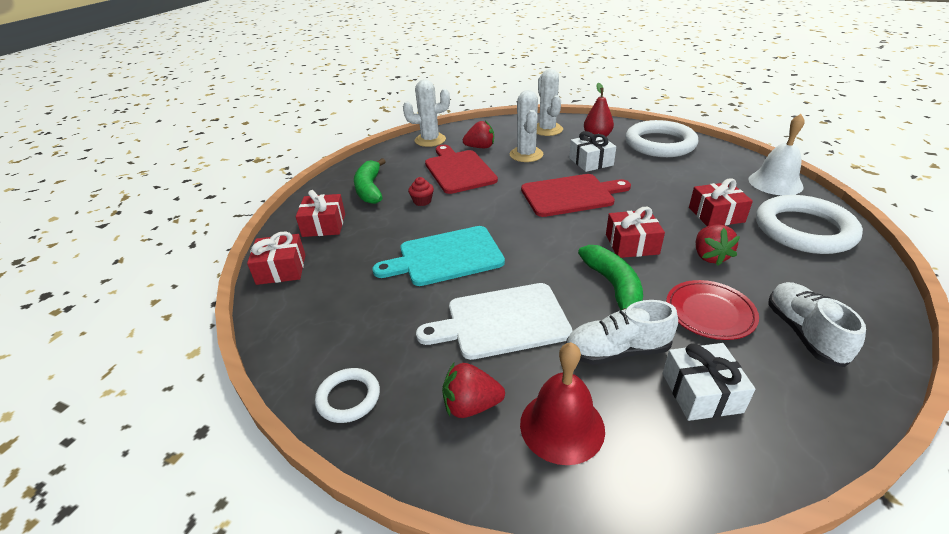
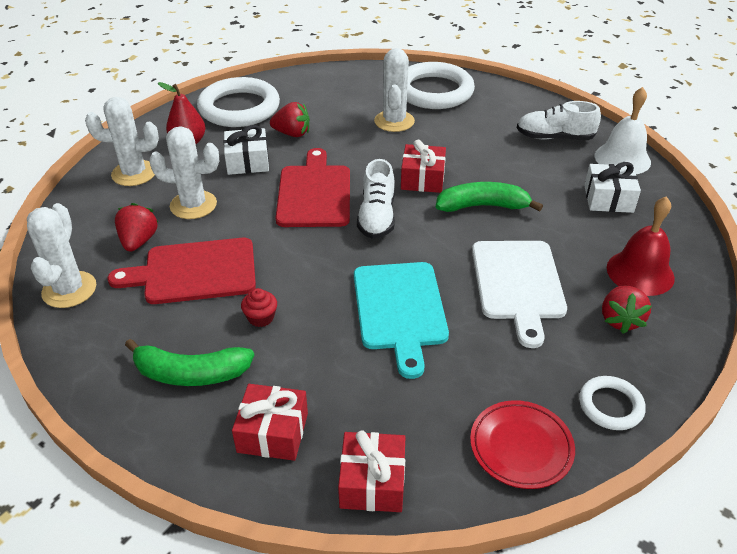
camera: 80 degrees left, 5 degrees up
(617, 351) = (563, 225): white shoe -> white shoe (377, 217)
(709, 256) = (455, 145): red strawberry -> red strawberry (292, 134)
(709, 313) = (526, 168): red plate -> red plate (521, 447)
(716, 214) = (394, 121): red gift -> white cactus
(775, 183) = (357, 76): white bell -> white bell (622, 158)

